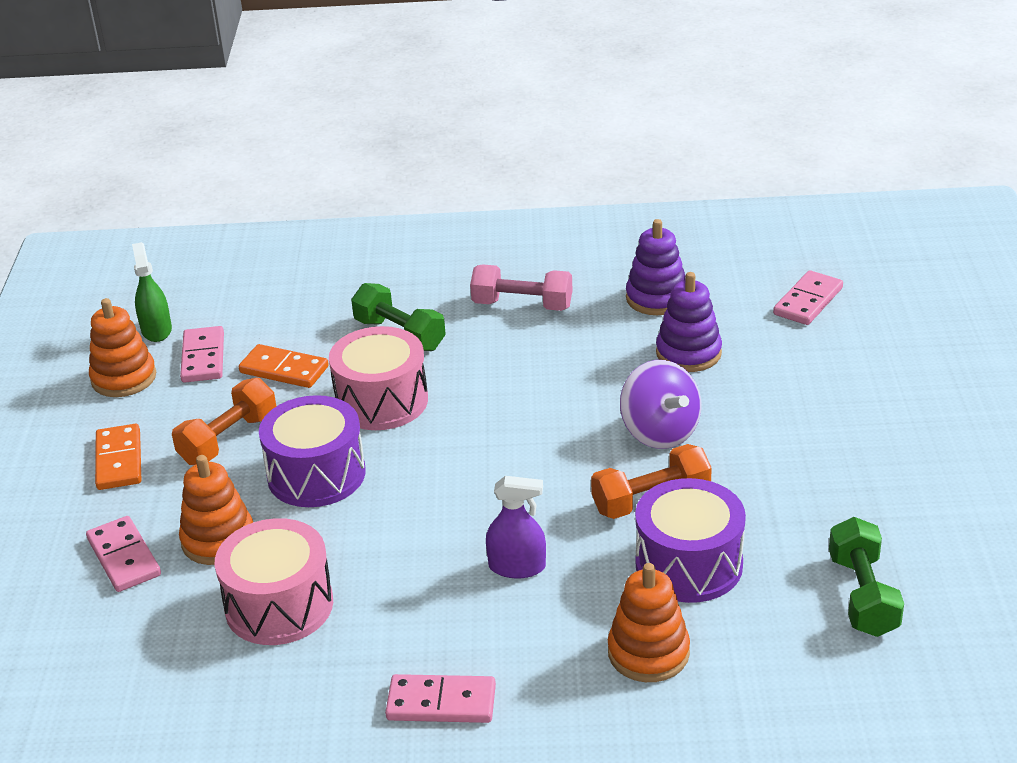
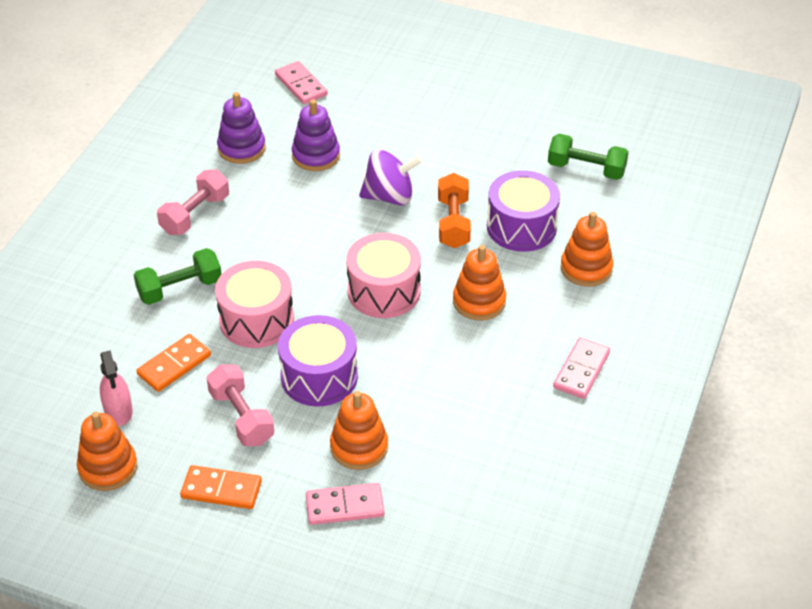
camera: 70 degrees left, 10 degrees up
(156, 330) = (52, 433): green spray bottle -> none
(203, 358) = (118, 411): pink domino -> pink spray bottle
(228, 439) = (241, 417): orange dumbbell -> pink dumbbell
(279, 605) = (449, 428): pink drum -> pink drum (384, 291)
(517, 566) = (479, 301): purple spray bottle -> orange stacking toy

